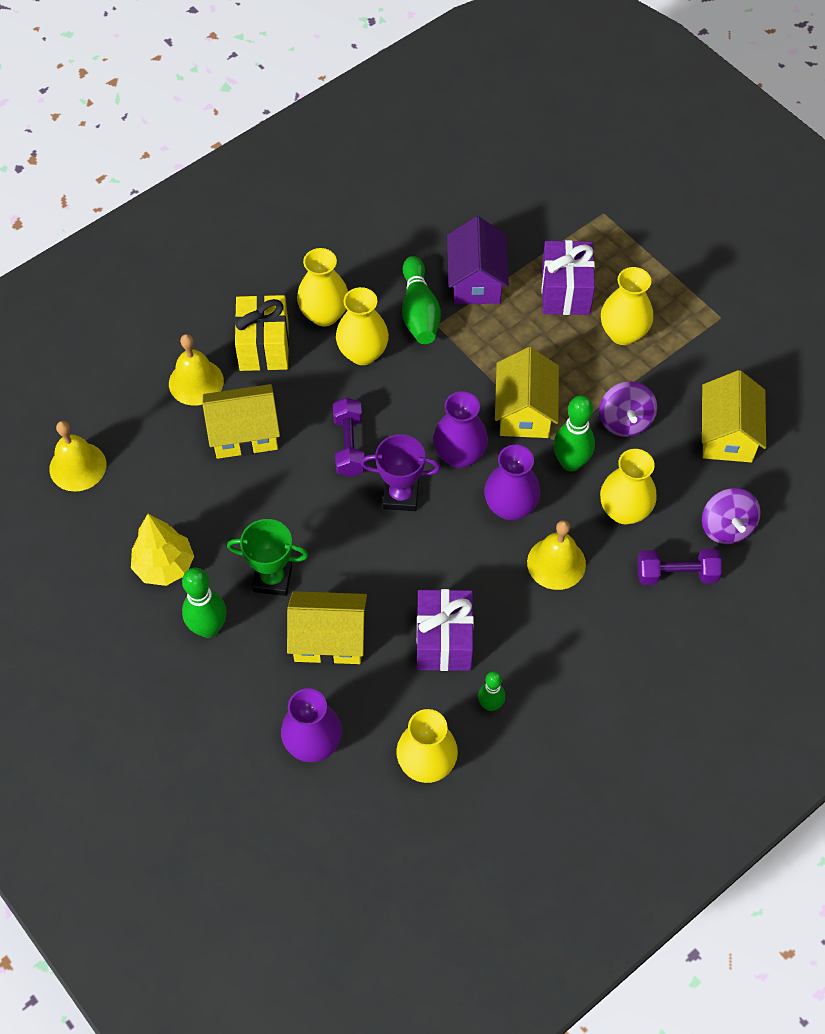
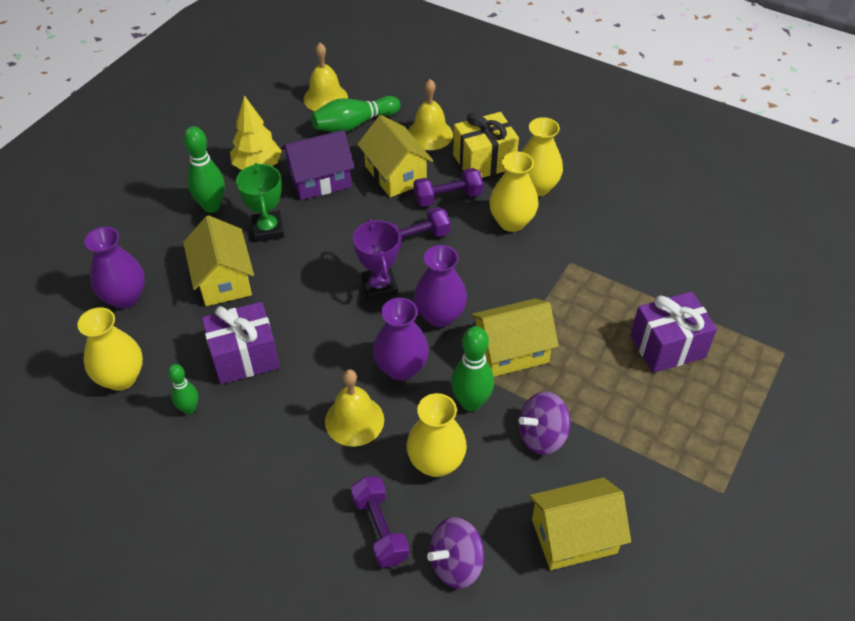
camera: 70 degrees right, 10 degrees down
(302, 397) = (447, 197): none -> purple dumbbell
(419, 312) = (576, 246): green bowling pin -> green bowling pin (354, 124)
(476, 280) = (636, 276): purple house -> purple house (320, 180)
(623, 333) = (647, 407): yellow vase -> none

